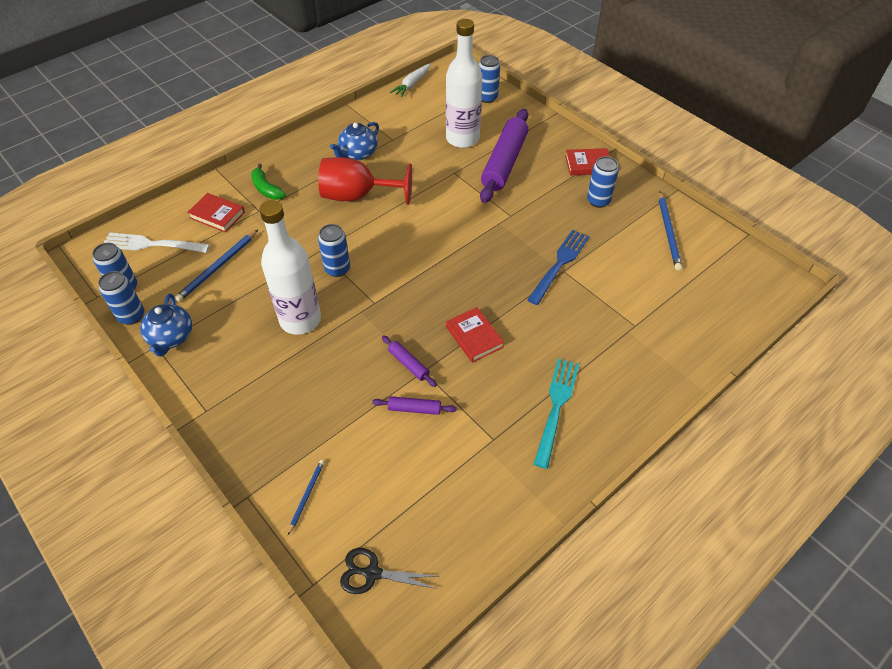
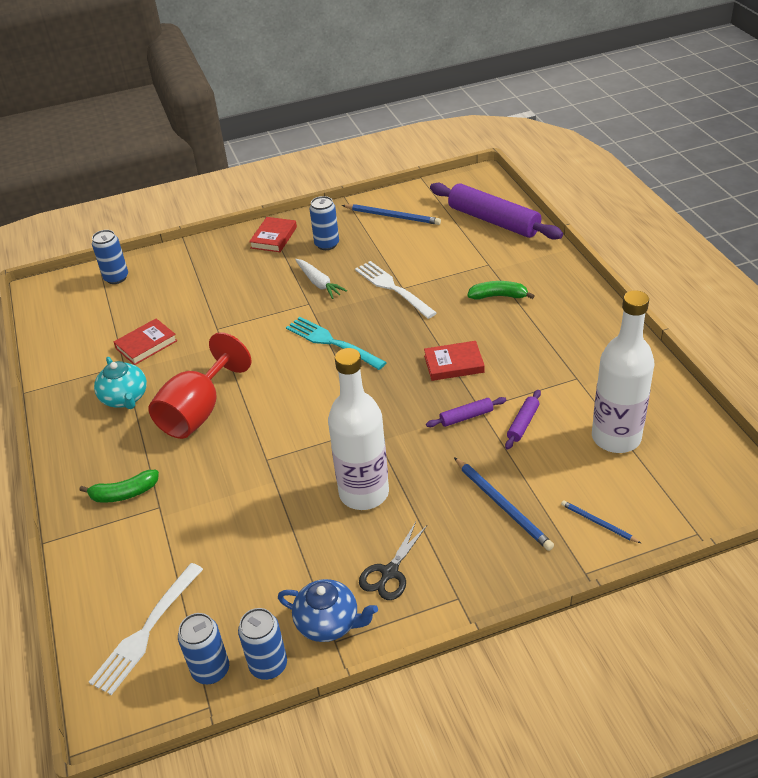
camera: 65 degrees left, 10 degrees down
(217, 215) = (138, 551): red book -> red book (146, 344)
(217, 267) = (235, 561): blue pencil -> blue pencil (502, 505)
(337, 269) = (304, 449): blue can -> none
(358, 153) = (125, 398): blue teapot -> turquoise teapot
(372, 573) = (694, 488): black scissors -> black scissors (389, 573)
(412, 84) = (39, 329): white carrot -> white carrot (319, 283)
(462, 139) = (168, 310): white bottle -> white bottle (616, 438)
(504, 162) = (229, 289): purple rolling pin -> purple rolling pin (493, 221)
(556, 407) = (556, 331): turquoise fork -> turquoise fork (332, 342)
(559, 264) = (393, 288): blue fork -> white fork
(588, 346) = (498, 296): none -> green banana

